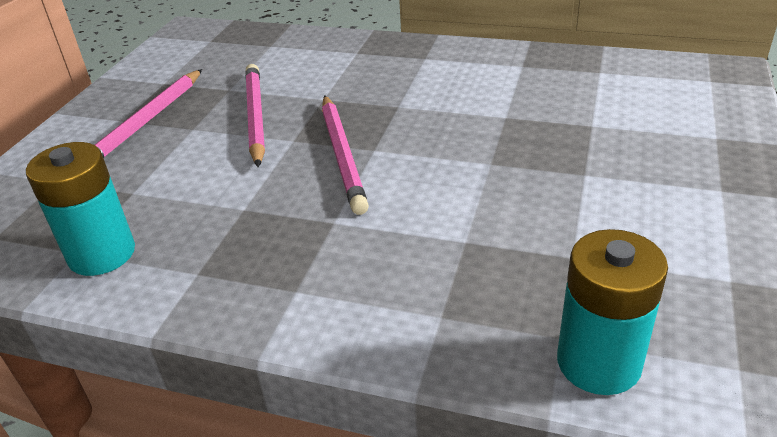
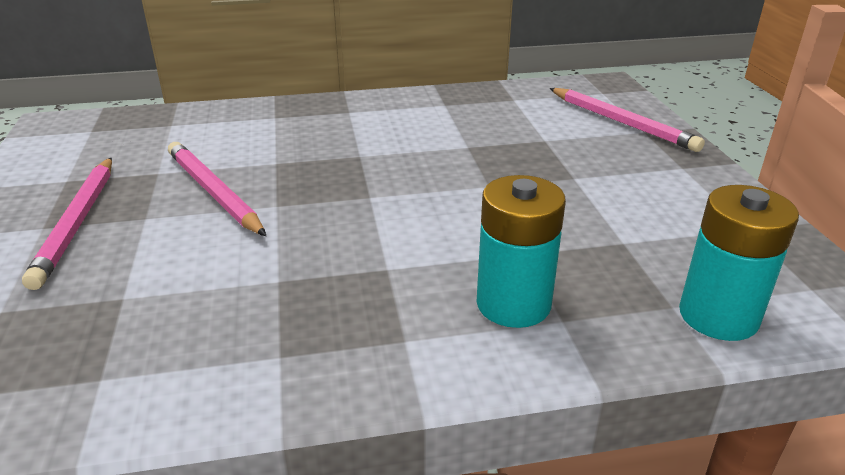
camera: 30 degrees left, 5 degrees down
(102, 254) = (139, 370): turquoise battery -> turquoise battery (513, 304)
(342, 156) = (342, 208): pink pencil -> pink pencil (622, 123)

